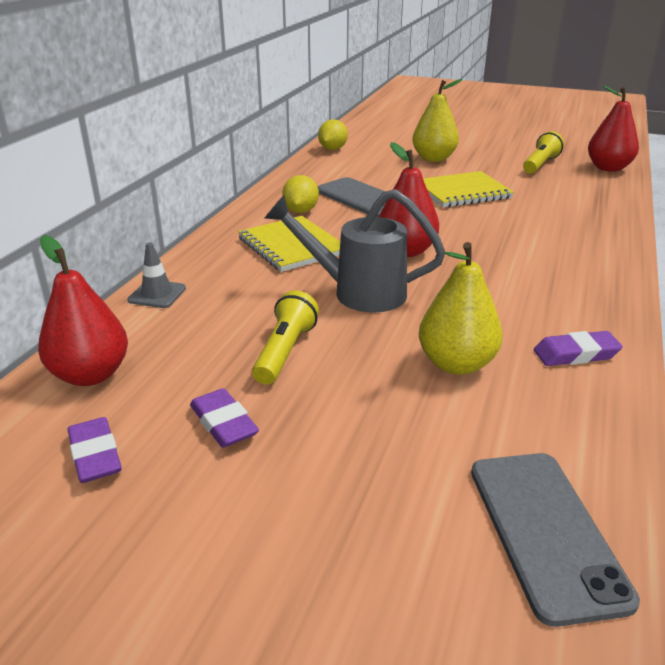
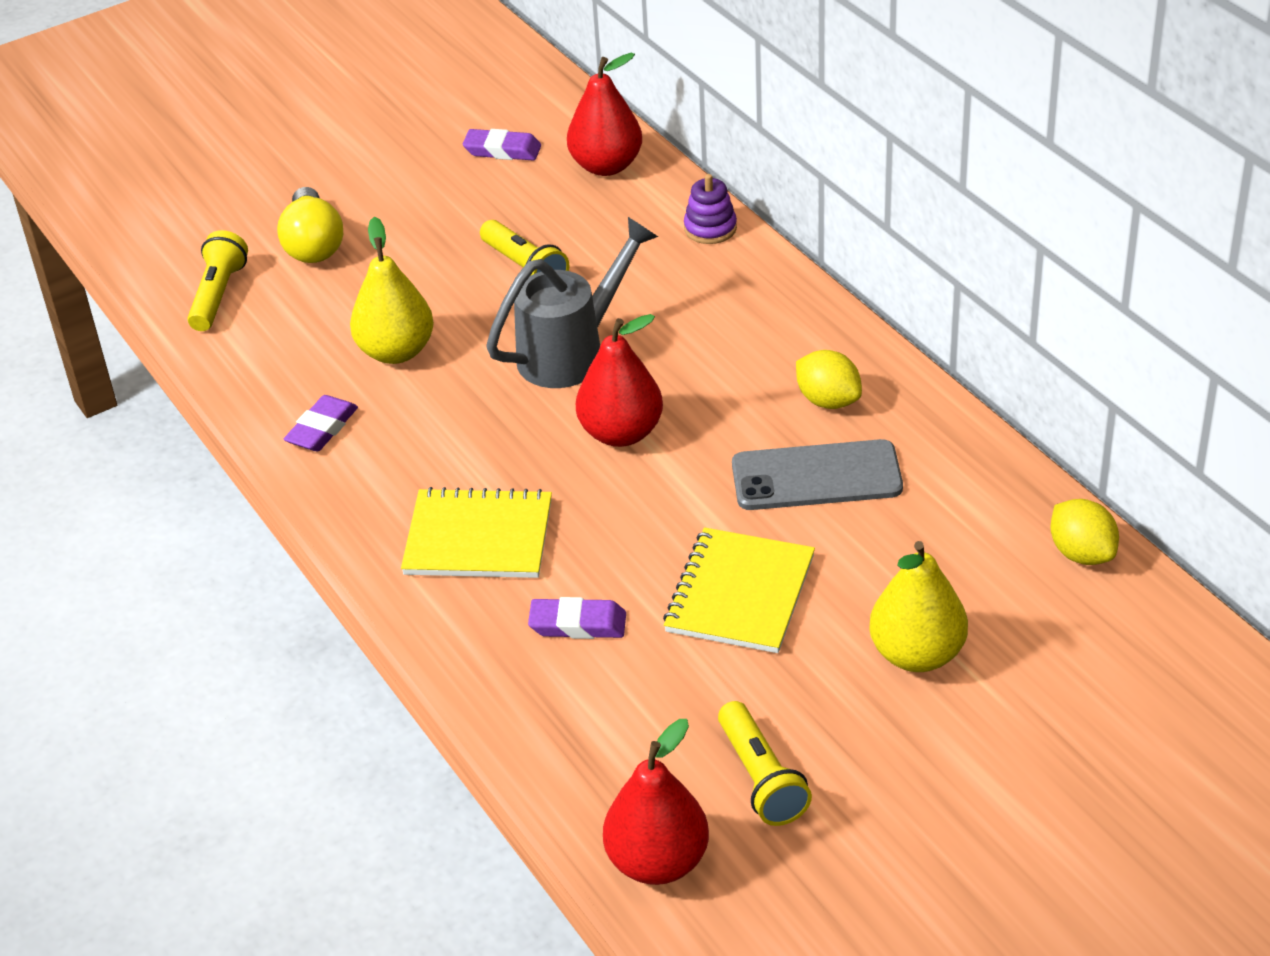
camera: 130 degrees right, 10 degrees up
(157, 294) = (710, 228): grey traffic cone -> purple stacking toy
(224, 423) = (470, 209): purple eraser -> purple eraser (578, 624)
(291, 246) = (728, 351): yellow notebook -> yellow notebook (478, 537)
(385, 508) = (313, 244): none -> yellow light bulb
(545, 531) = (218, 295): grey phone -> yellow flashlight

